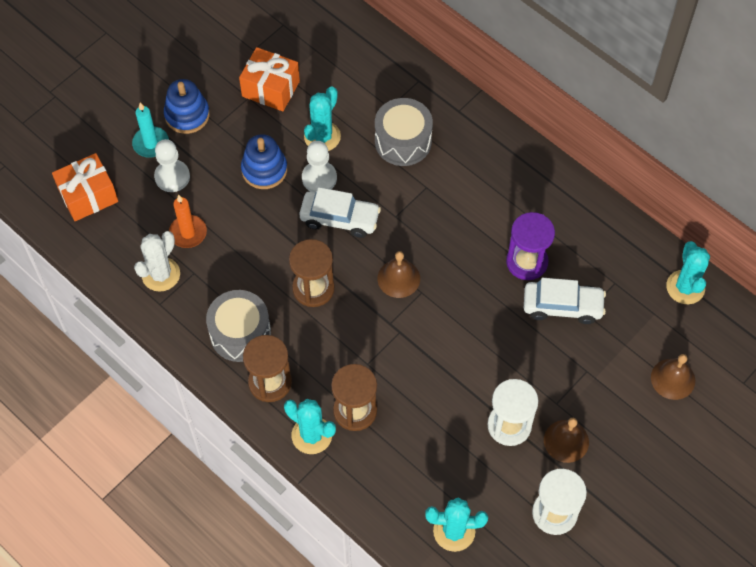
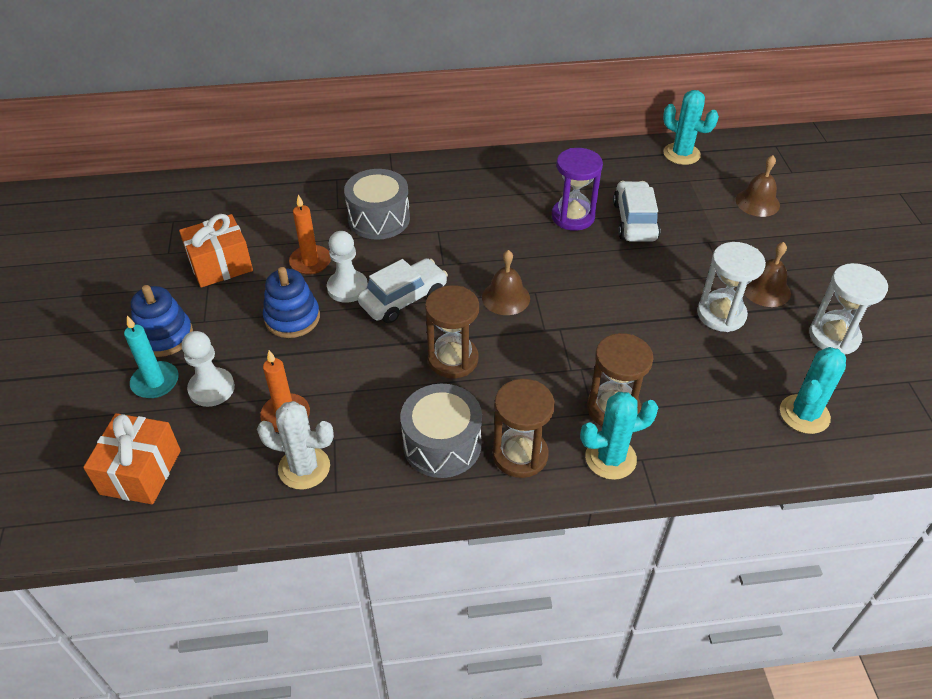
camera: 50 degrees left, 15 degrees down
(161, 274) = (304, 468): white cactus -> white cactus turned 60 degrees counterclockwise
(322, 136) = (310, 262): turquoise cactus -> orange candle
(562, 306) = (634, 221): white car -> white car turned 45 degrees counterclockwise

